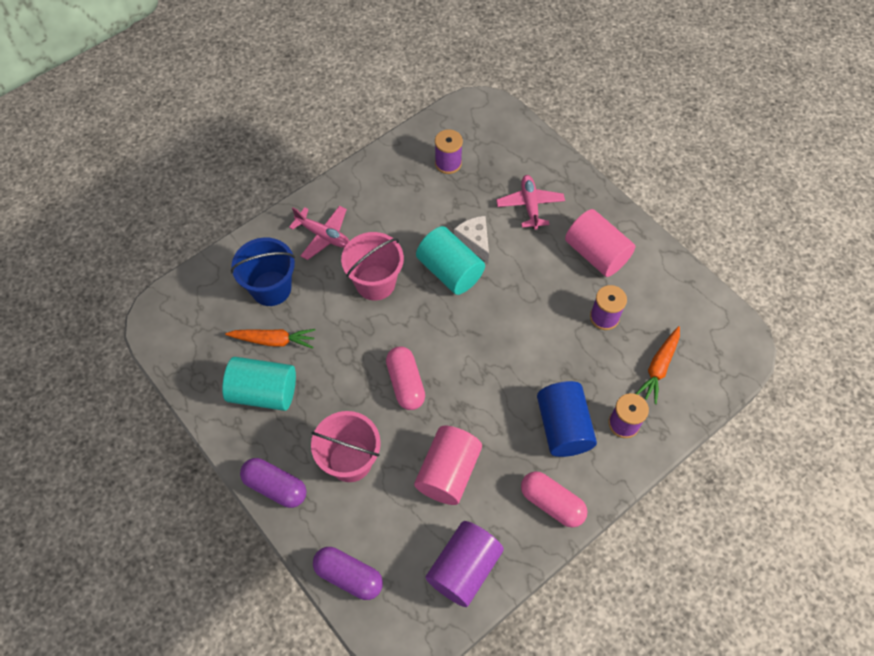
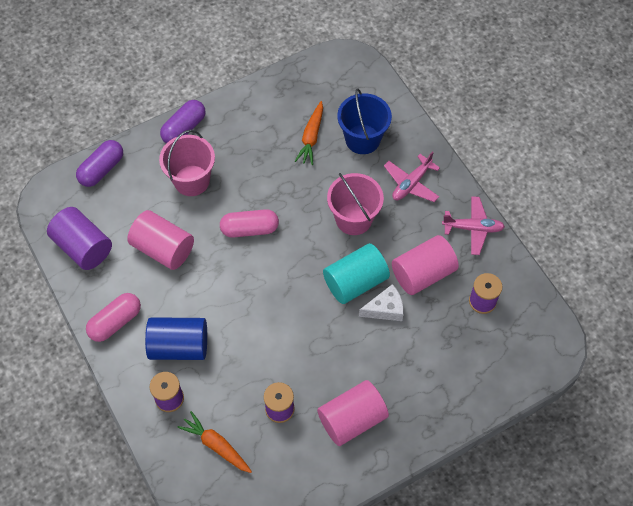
camera: 100 degrees right, 0 degrees up
(263, 392) = (265, 127): turquoise cylinder -> none
(428, 214) = (423, 273): none -> pink cylinder
(530, 205) = (420, 368): pink plane -> pink plane (473, 228)

